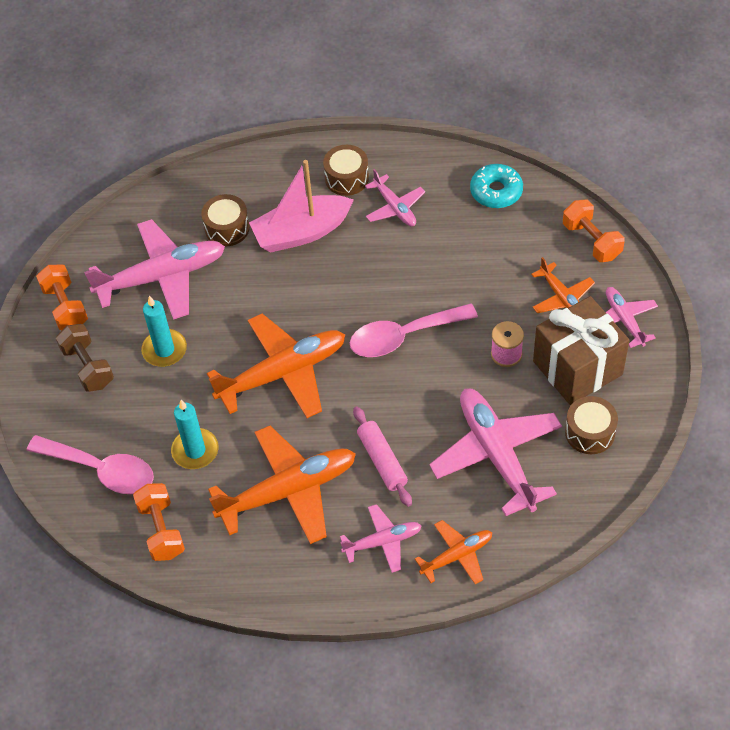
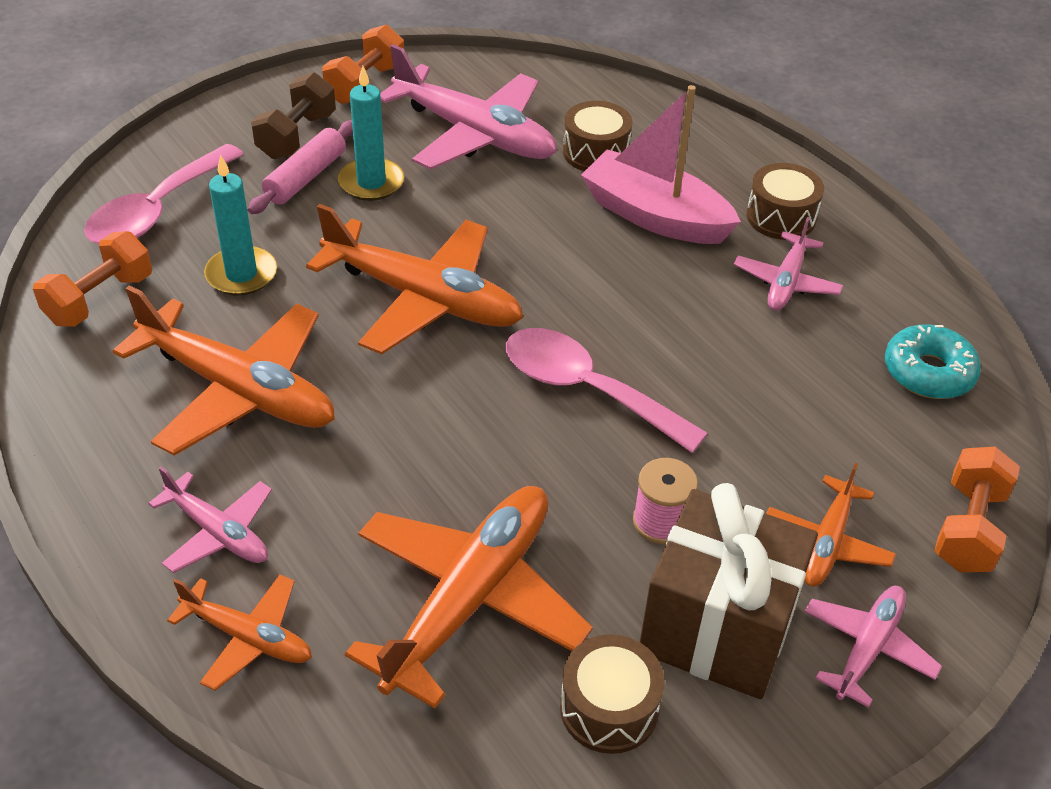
camera: 50 degrees right, 10 degrees down
(102, 470) = (157, 210): pink spoon -> pink spoon turned 45 degrees clockwise
(382, 461) = (358, 465): pink rolling pin -> pink rolling pin (306, 177)
(497, 455) = (469, 599): pink plane -> orange plane

